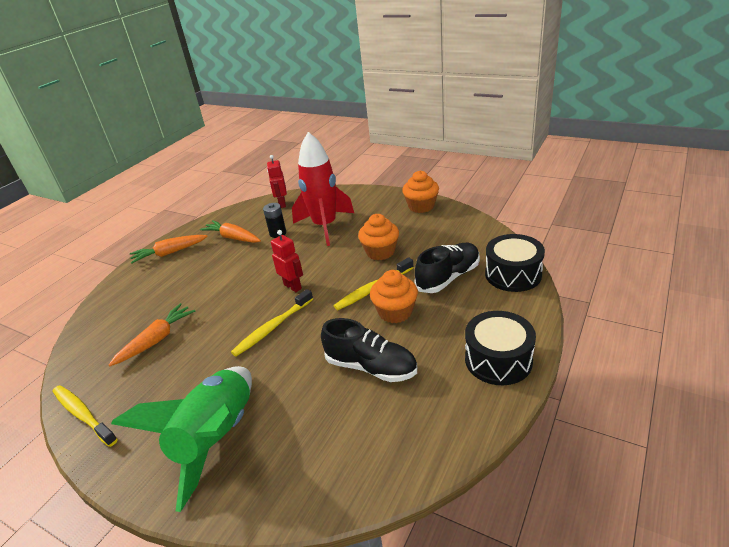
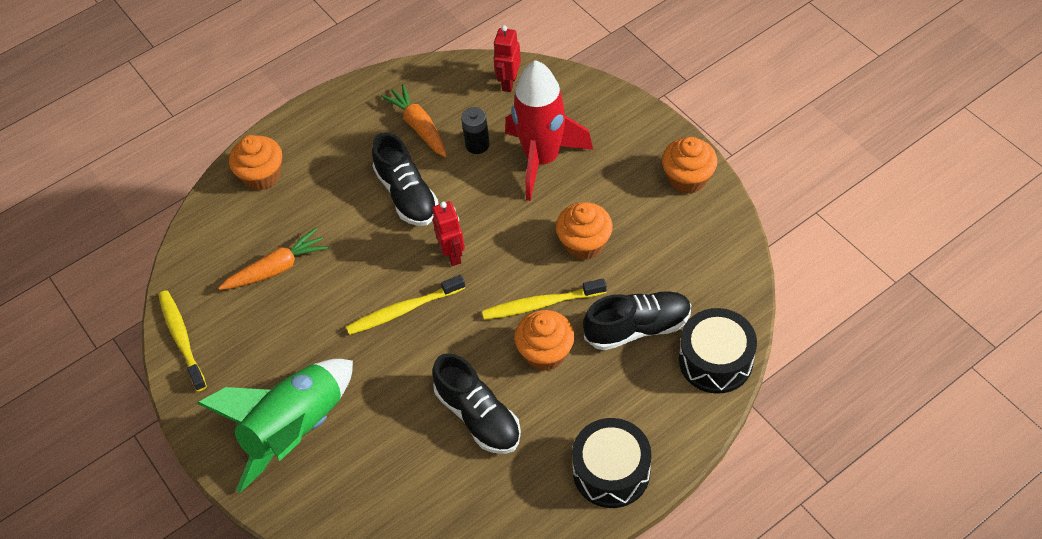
camera: 25 degrees right, 20 degrees up
(125, 295) = (262, 175): none -> orange cupcake
(169, 253) = (333, 120): orange carrot -> none
(242, 269) = (407, 194): none -> black shoe

